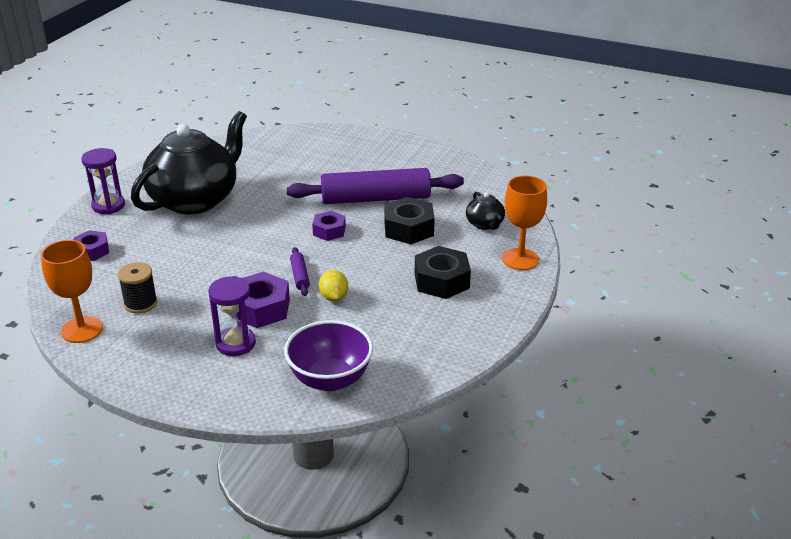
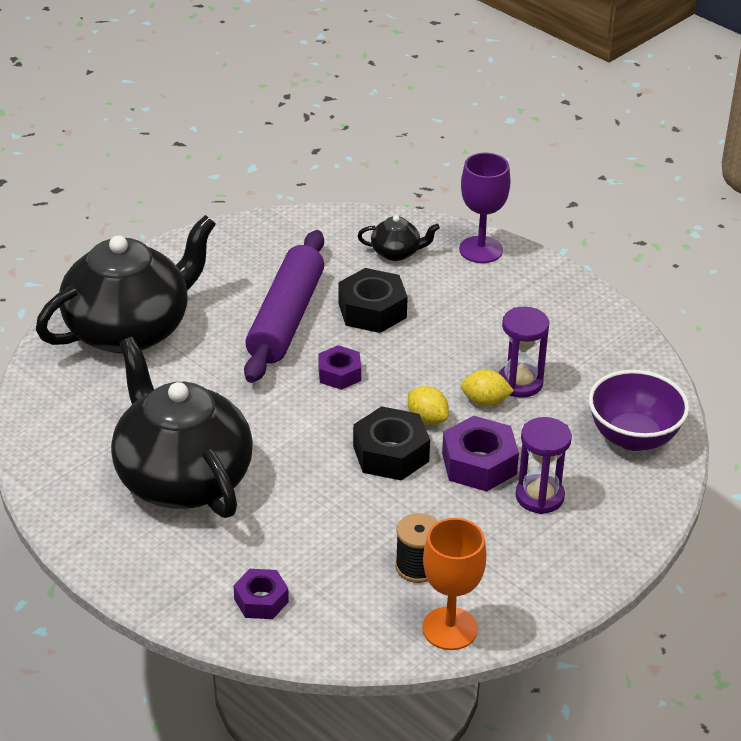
camera: 70 degrees left, 5 degrees up
(108, 206) = (142, 570): purple hourglass -> purple hourglass (520, 383)
(300, 276) = (427, 419): purple rolling pin -> yellow lemon
(327, 151) = (130, 329): none -> black teapot
(441, 281) = (493, 315): black nut -> black nut (390, 454)
(520, 259) = (481, 250): orange goblet -> purple goblet

